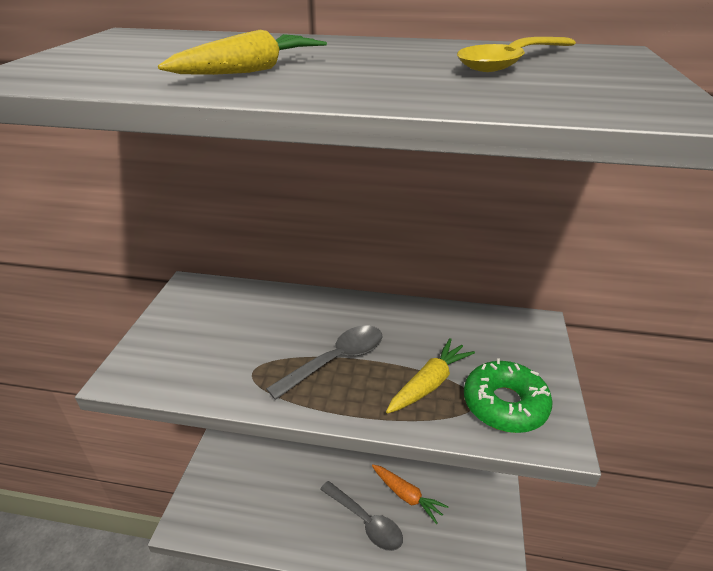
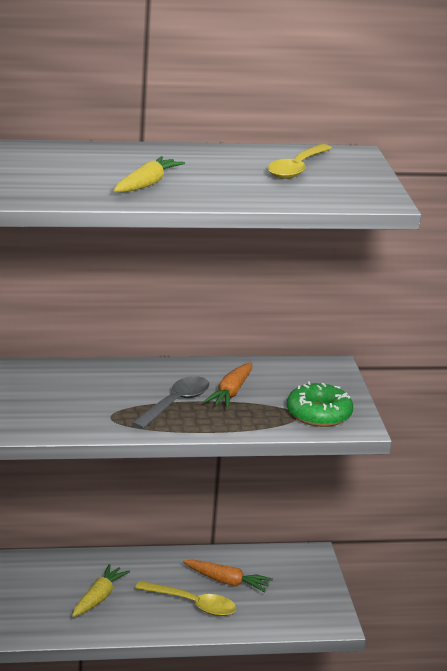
camera: 20 degrees left, 10 degrees down
(366, 521) = (192, 604): grey spoon -> yellow spoon
(406, 352) = (231, 393): none -> orange carrot
(429, 383) = (258, 409): yellow carrot -> yellow carrot (98, 598)

